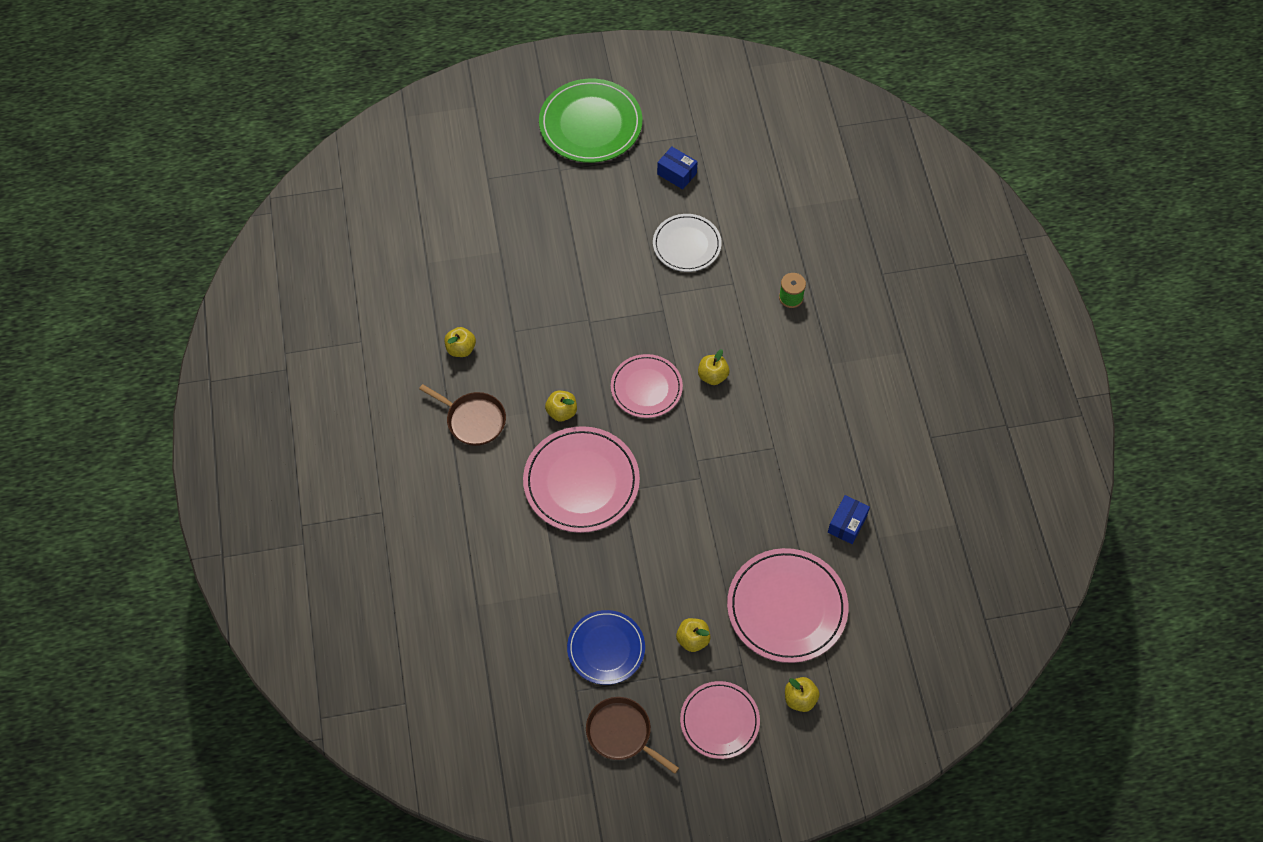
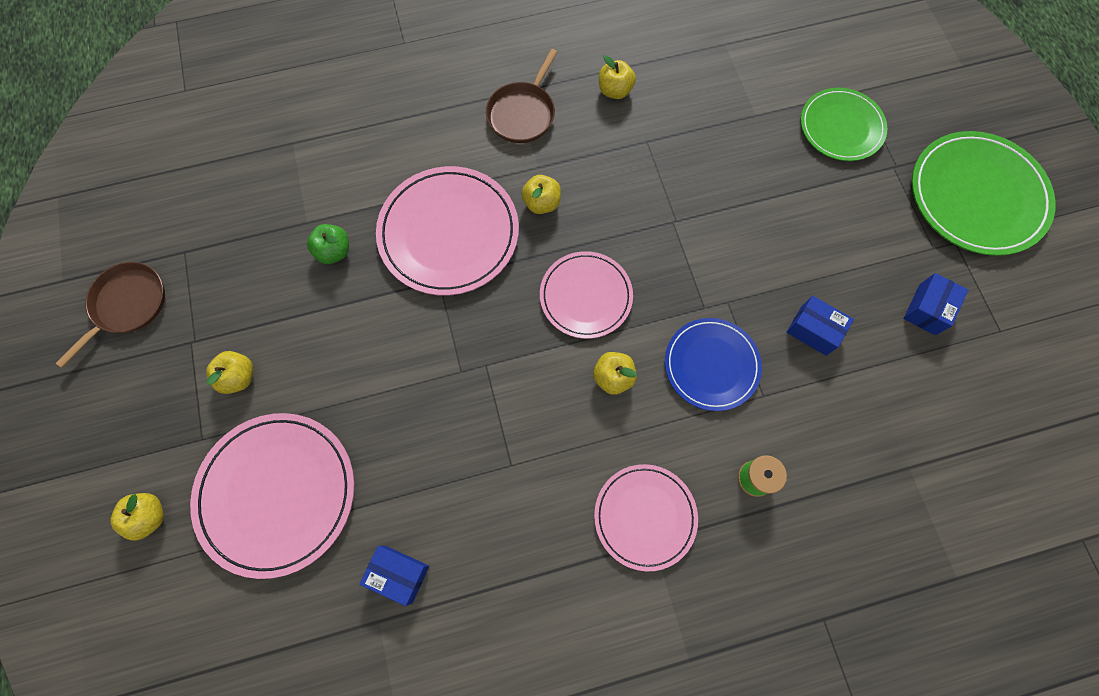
camera: 85 degrees right, 10 degrees up
(519, 196) = (841, 127): none -> green plate
(588, 569) = (334, 251): none -> green apple
(606, 648) = (233, 279): blue plate -> blue plate (711, 365)
(687, 245) = (813, 330): white plate -> blue box
(719, 721) = (130, 416): pink plate -> pink plate (645, 517)

